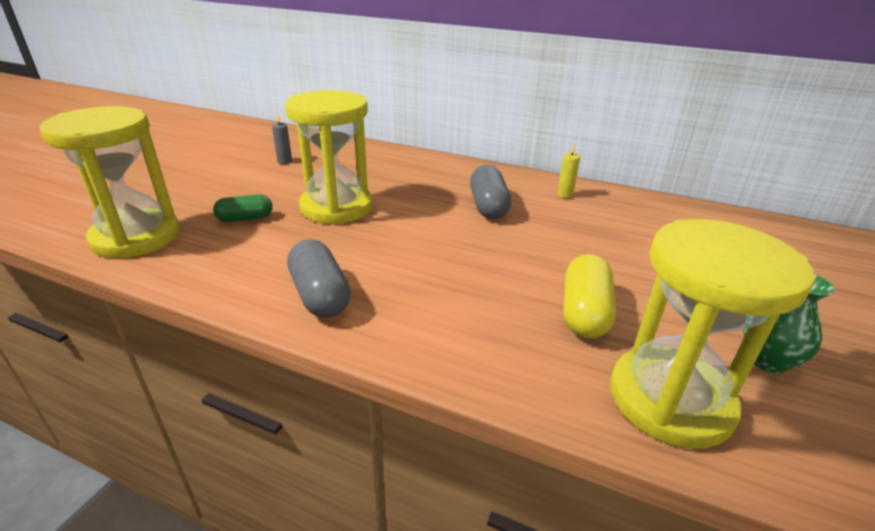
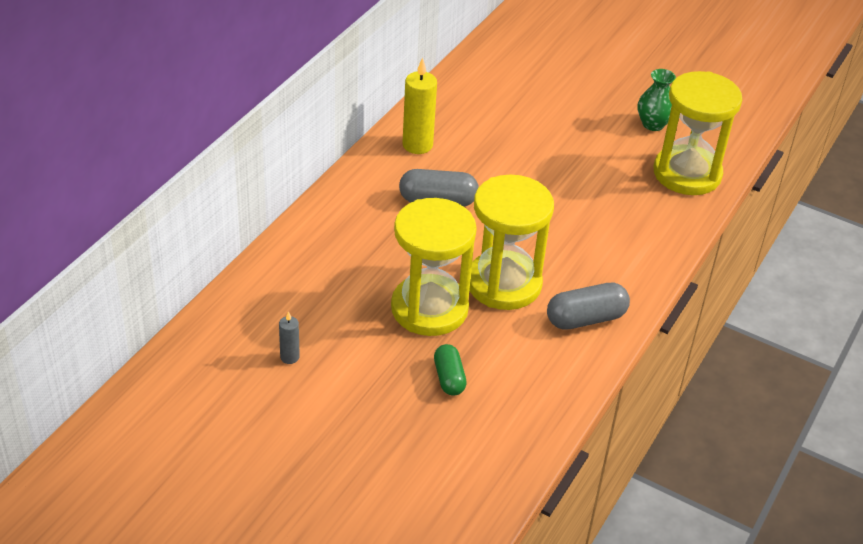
camera: 85 degrees left, 10 degrees up
(136, 237) = (484, 458): yellow hourglass -> yellow hourglass (504, 284)
(564, 194) = (417, 145): yellow candle -> yellow candle, size x1.90
(584, 312) = (607, 184): yellow capsule -> none

